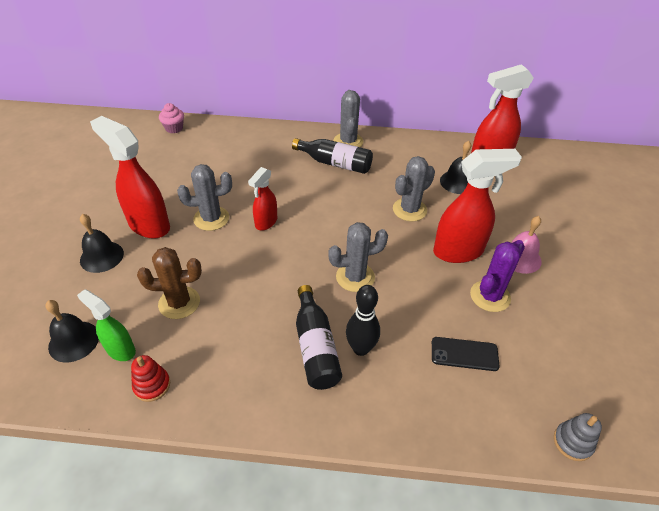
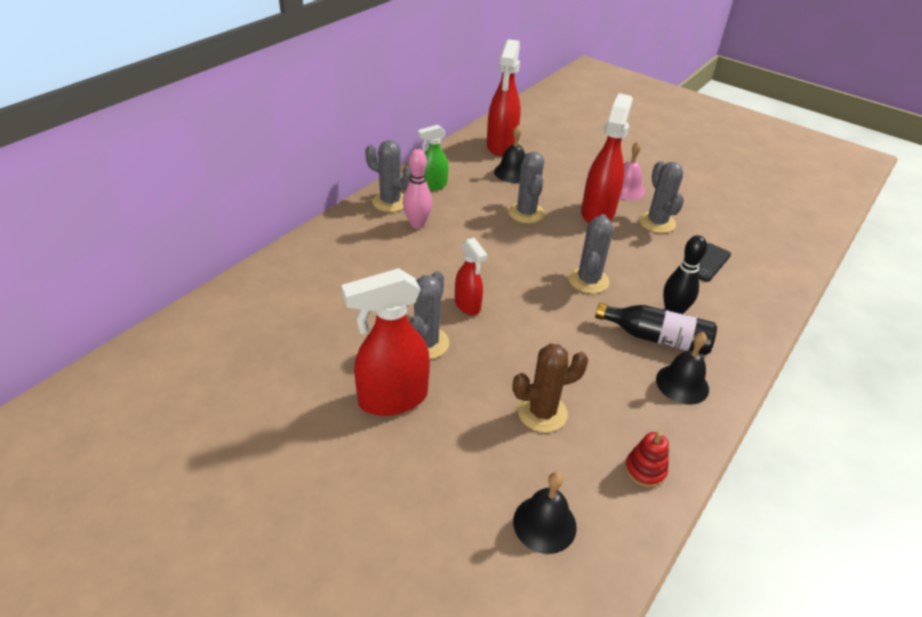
camera: 60 degrees left, 5 degrees down
(101, 256) = (415, 460): black bell -> black bell (682, 384)
(120, 349) = (582, 483): green spray bottle -> green spray bottle (433, 186)
(174, 128) = (212, 315): pink cupcake -> none
(179, 303) = (542, 412): brown cactus -> brown cactus turned 45 degrees clockwise
(335, 163) = (417, 224): black bottle -> pink bowling pin
(490, 296) = (657, 222): purple cactus -> grey cactus
(572, 442) = (803, 254): grey stacking toy -> none

